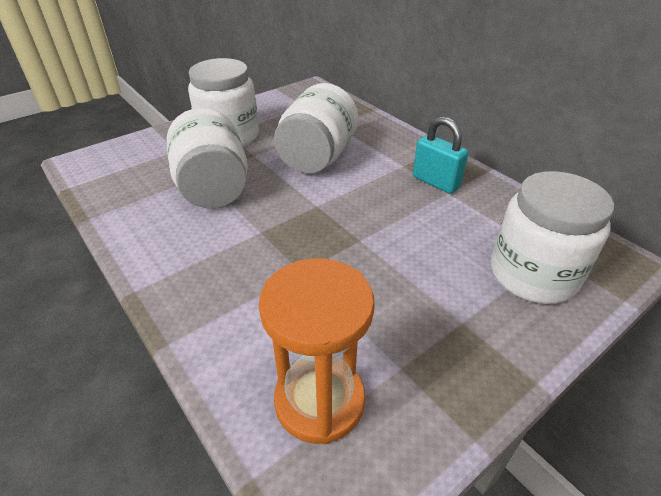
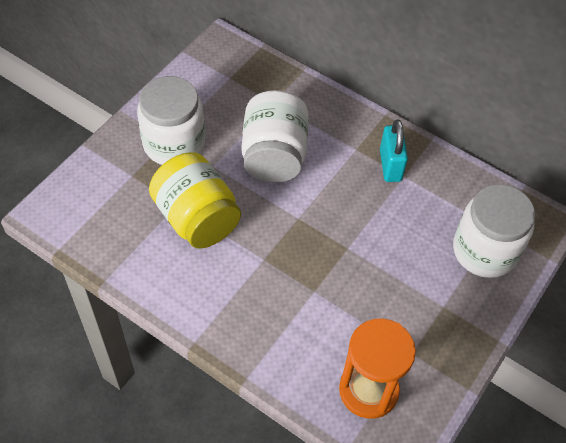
camera: 20 degrees left, 15 degrees up
(213, 188) = (197, 218): white jar -> yellow jar
(435, 182) = (390, 165): turquoise padlock -> turquoise padlock turned 60 degrees clockwise

